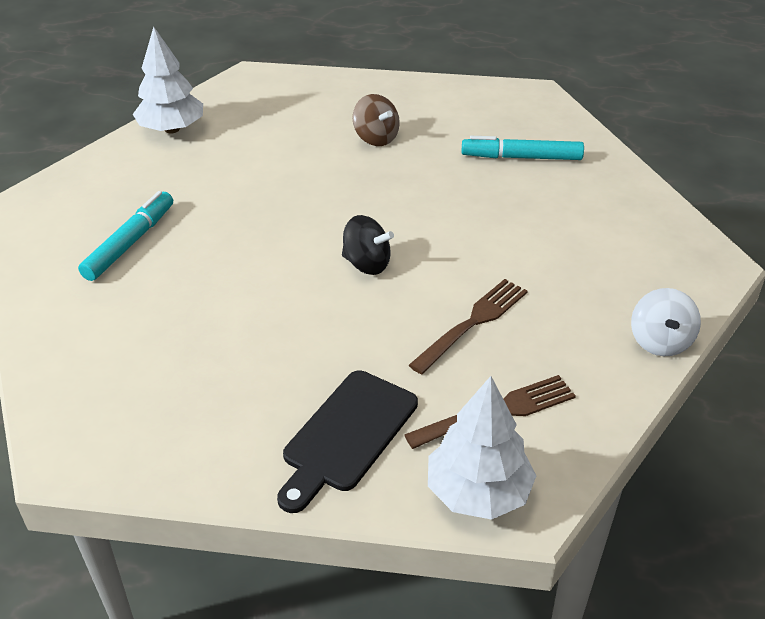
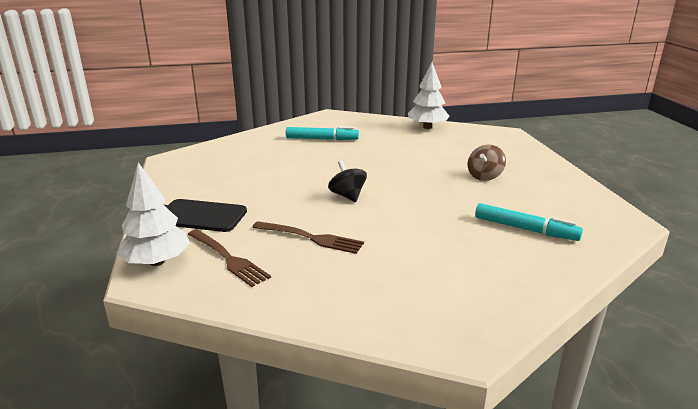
camera: 70 degrees right, 15 degrees down
(367, 264) = (347, 196): black spinning top -> black spinning top turned 150 degrees clockwise
(521, 157) = (525, 229): turquoise marker -> turquoise marker turned 135 degrees clockwise
(660, 341) = (333, 321): white spinning top -> none

